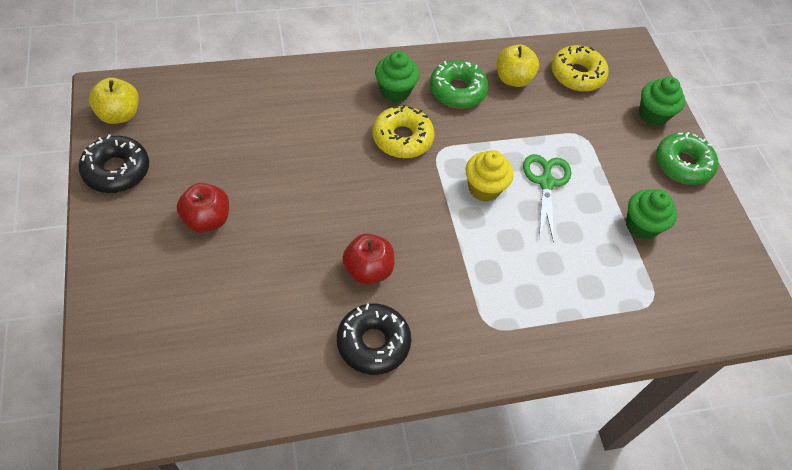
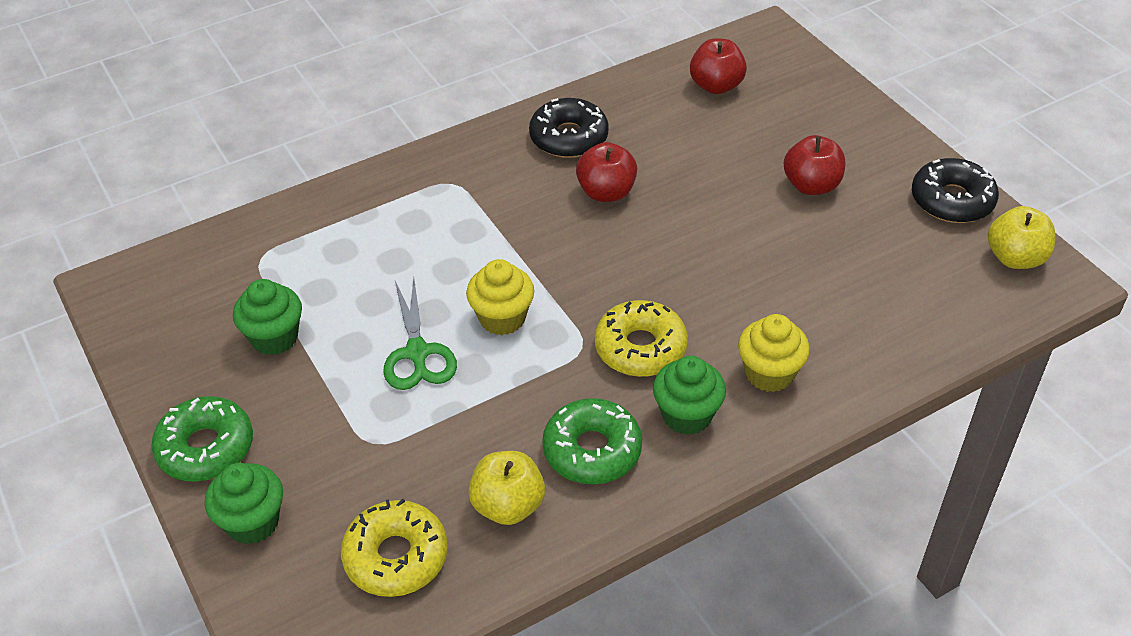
camera: 170 degrees right, 10 degrees down
(207, 361) = (716, 86): none -> red apple
(333, 97) = (769, 374): none -> yellow cupcake

